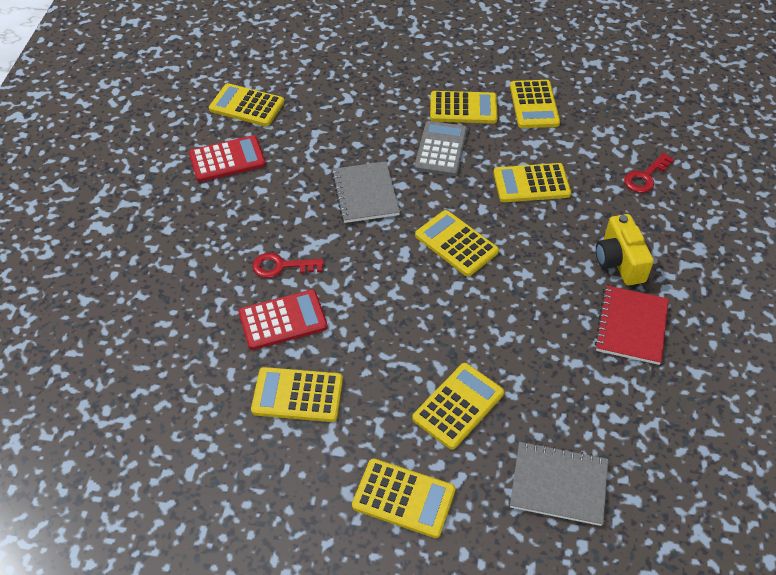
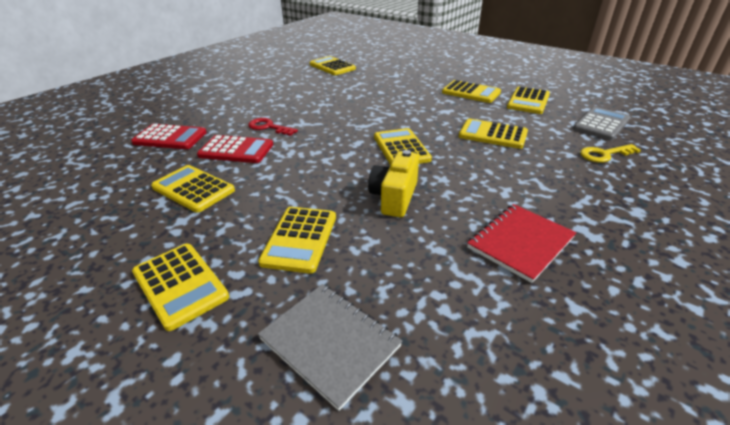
camera: 30 degrees right, 15 degrees down
(227, 159) = (295, 81): red calculator -> red calculator (170, 138)
(365, 194) = (361, 111): grey notebook -> none
(441, 149) = (436, 105): grey calculator -> grey calculator (601, 124)
(458, 406) = (300, 239): yellow calculator -> yellow calculator turned 120 degrees clockwise
(619, 261) = (540, 196): yellow camera -> yellow camera (394, 197)
(645, 177) = (604, 154): red key -> yellow key

